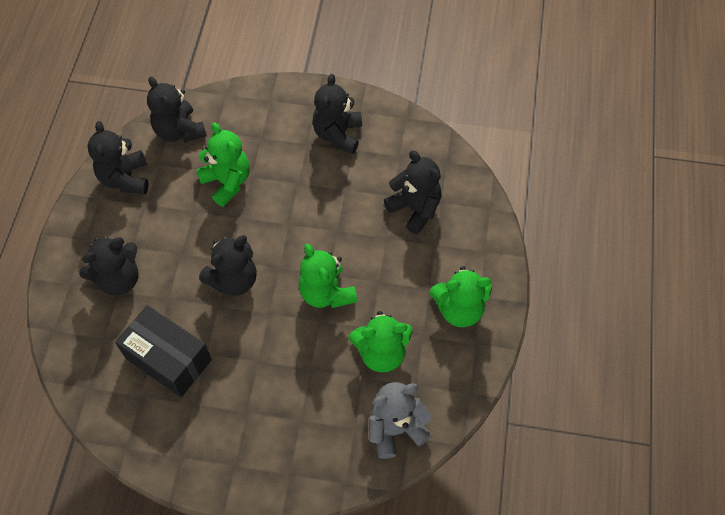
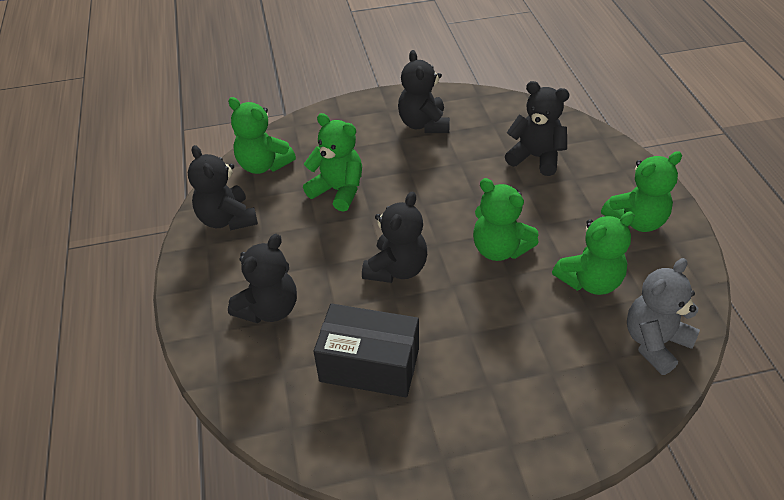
camera: 20 degrees left, 15 degrees down
(179, 131) = (263, 165): black teddy bear -> green teddy bear

